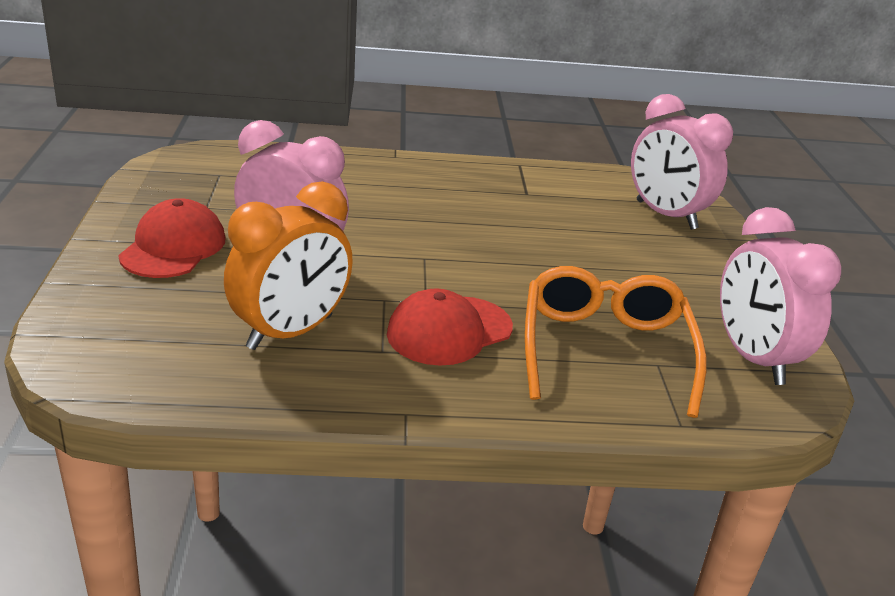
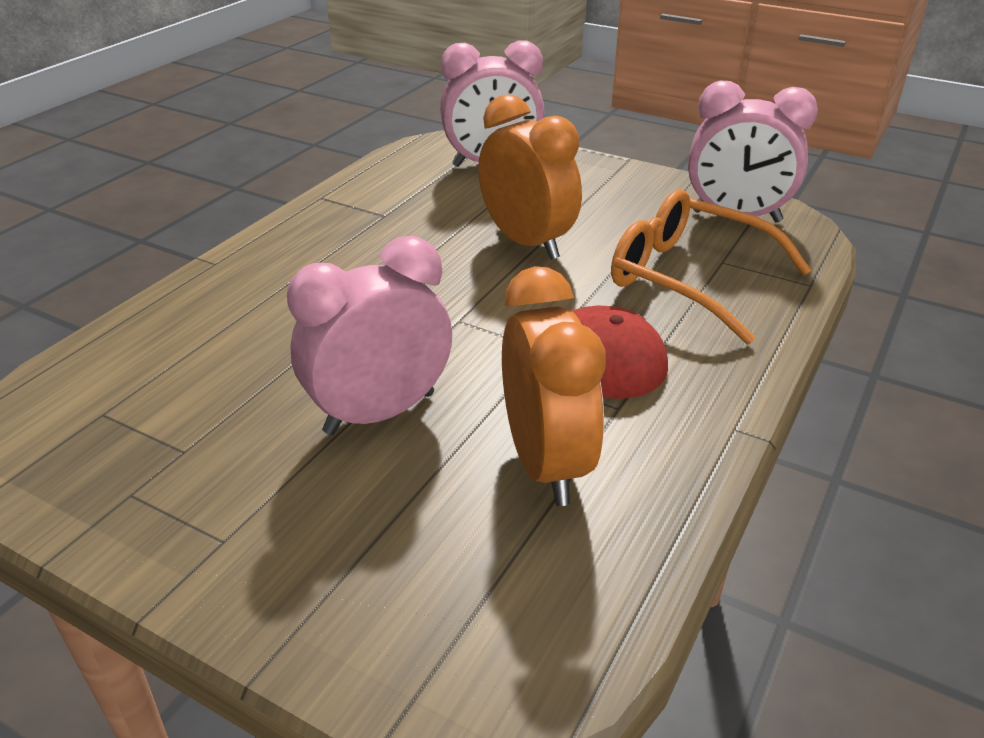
camera: 55 degrees left, 5 degrees up
(173, 247) = (267, 512): red cap -> none
(563, 260) = (527, 242): none -> orange clock

